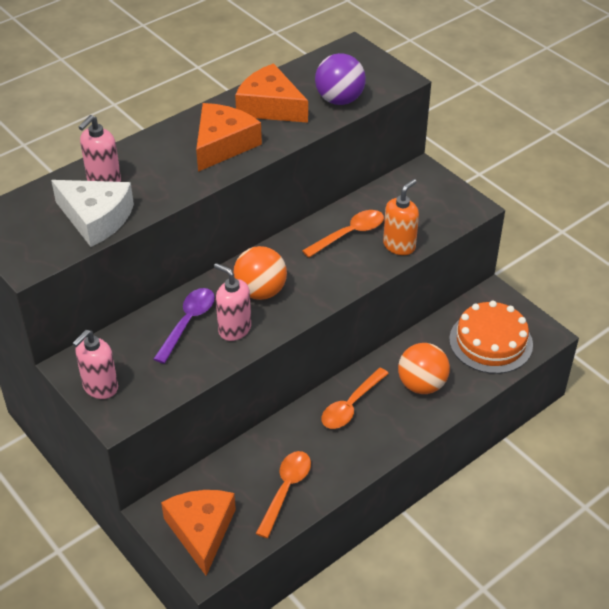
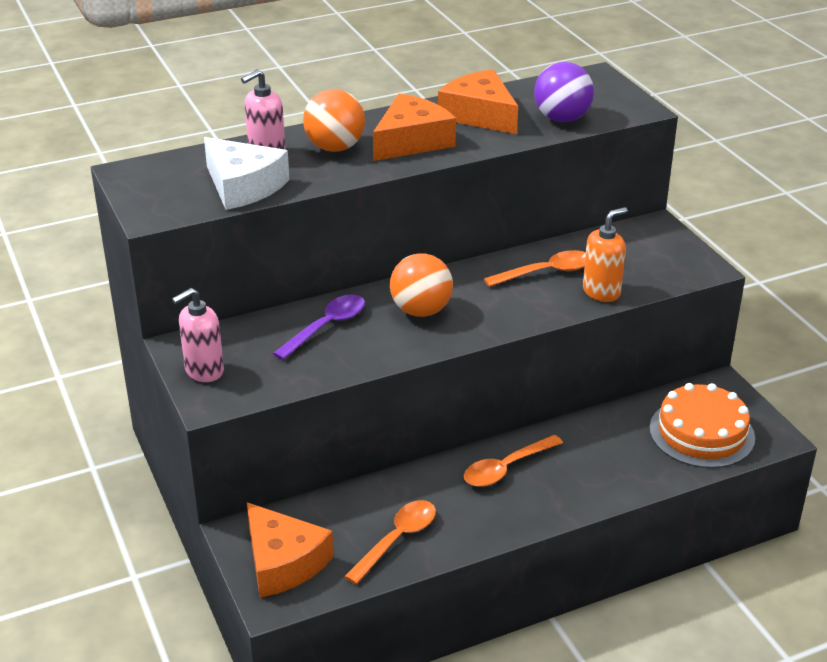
camera: 15 degrees right, 10 degrees down
(201, 531) = (283, 562): orange cheese -> orange cheese turned 135 degrees clockwise
(234, 329) = (376, 341): pink soap dispenser -> none
(422, 385) = (600, 462): orange ball -> orange ball (335, 148)

